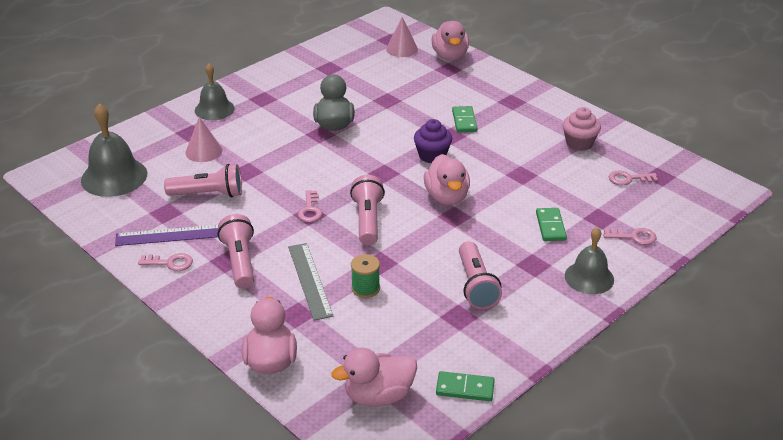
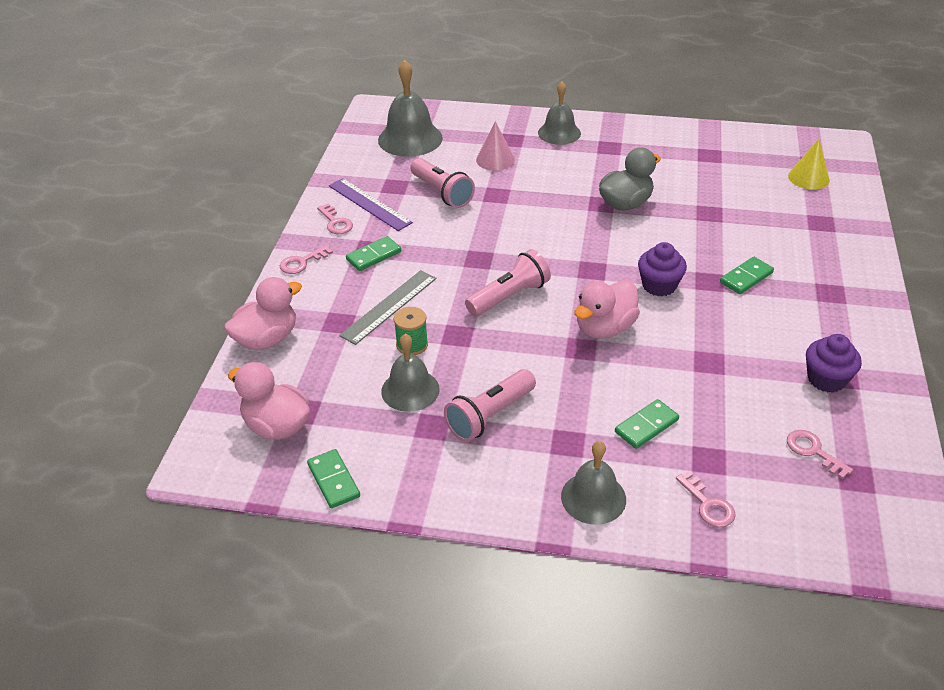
camera: 55 degrees right, 5 degrees up
(240, 262) = (374, 256): pink flashlight -> green domino
(310, 210) = (484, 256): pink key -> pink key (302, 262)
(402, 49) = (808, 178): pink cone -> yellow cone
(412, 310) = (410, 390): none -> grey bell
(450, 56) = (845, 212): pink duck -> none
(579, 143) = (826, 379): pink cupcake -> purple cupcake

